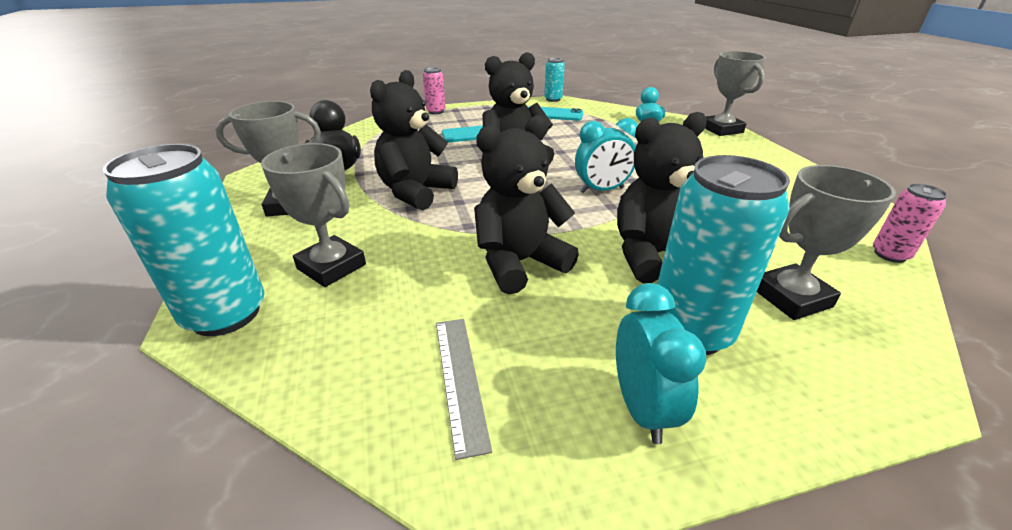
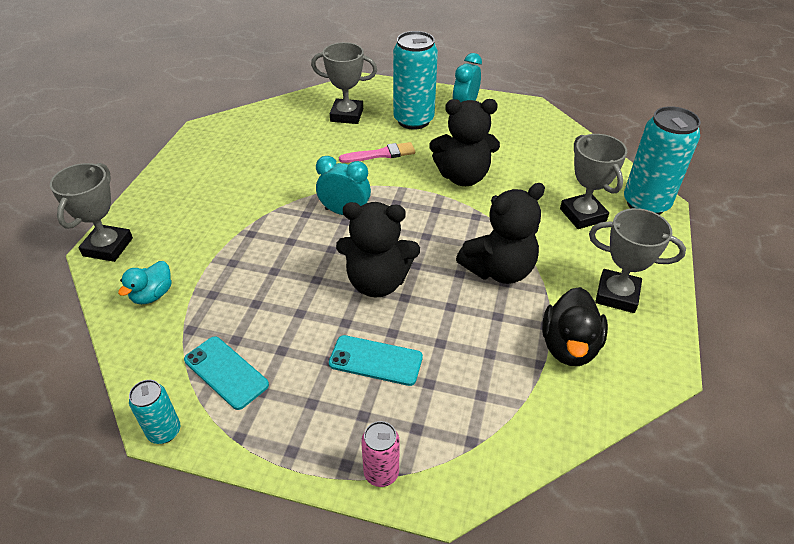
camera: 150 degrees left, 10 degrees up
(460, 379) = (529, 137): grey ruler -> none
(653, 255) = (381, 154): black teddy bear -> pink brush
(890, 254) = (258, 112): pink can -> none

